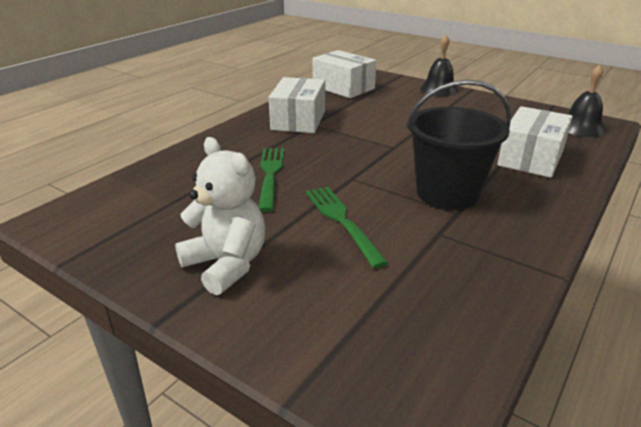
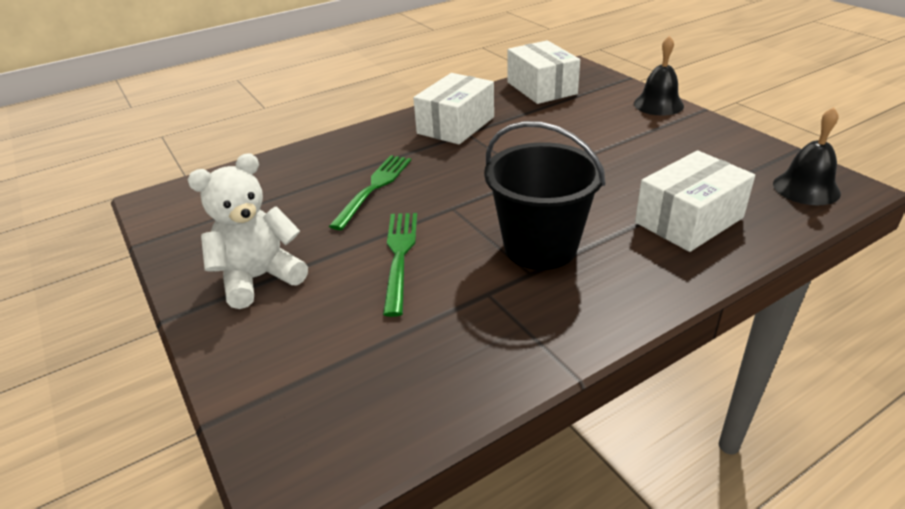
camera: 25 degrees right, 5 degrees up
(226, 264) = (259, 278): white teddy bear -> white teddy bear turned 105 degrees counterclockwise

